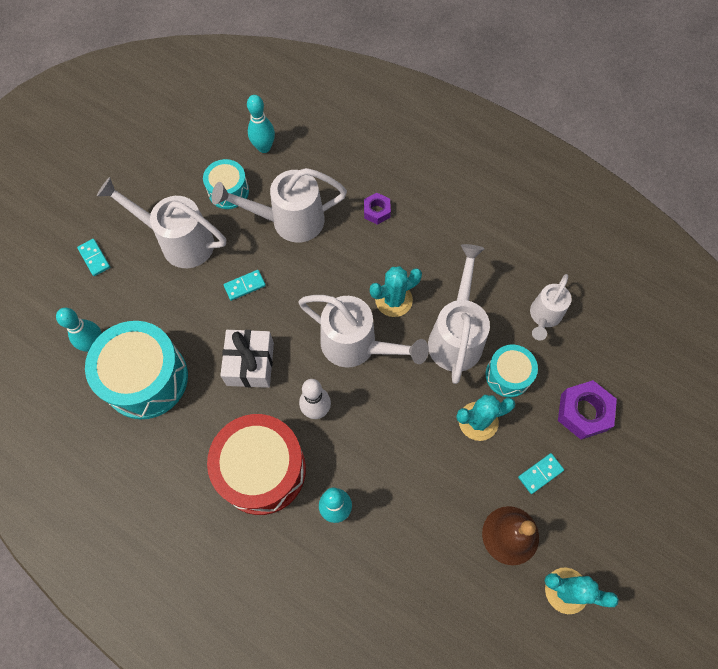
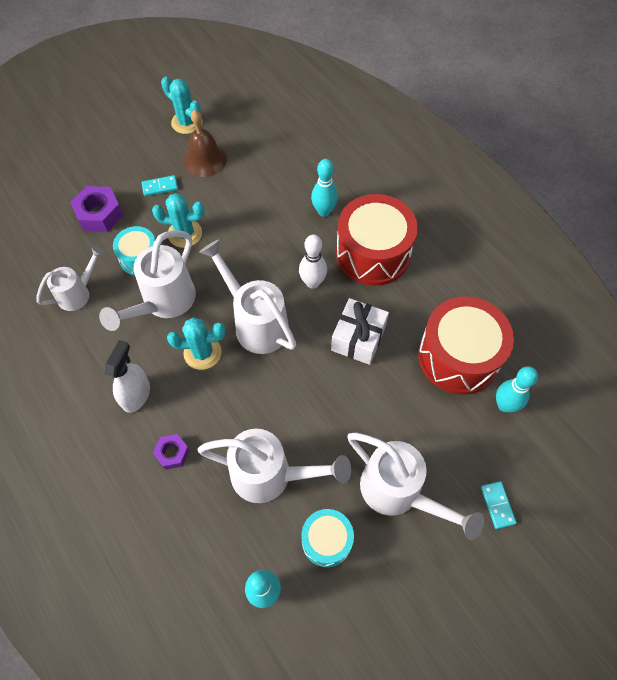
camera: 160 degrees left, 5 degrees down
(146, 378) = (458, 356): turquoise drum -> red drum
(245, 286) = (341, 416): turquoise domino -> none
(432, 245) = (136, 395): none -> white spray bottle

